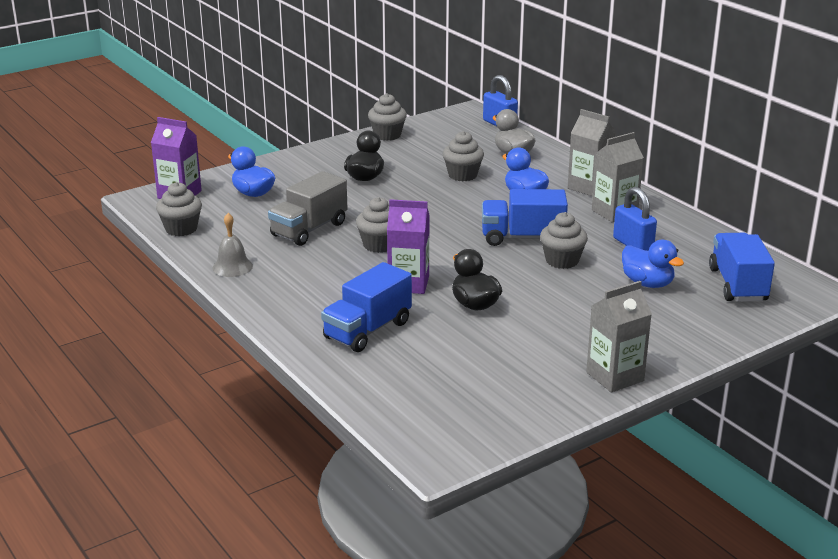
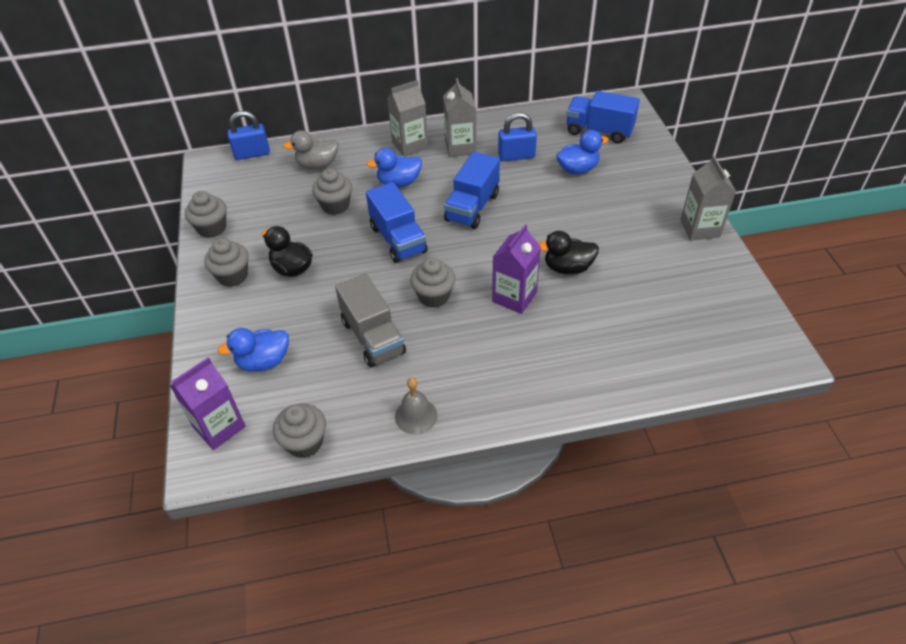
camera: 65 degrees left, 20 degrees up
(367, 330) = (582, 345): blue truck -> blue truck (398, 239)
(562, 261) = (521, 199): grey cupcake -> grey cupcake (232, 276)

